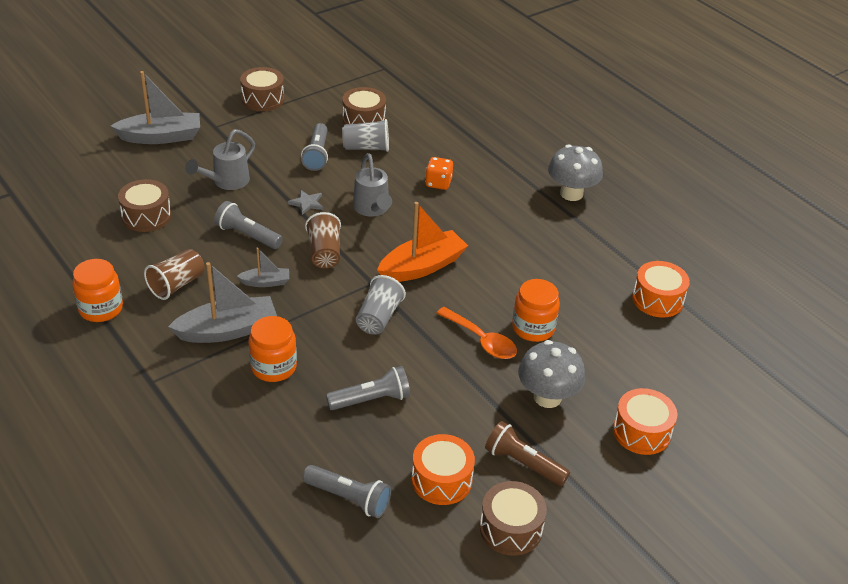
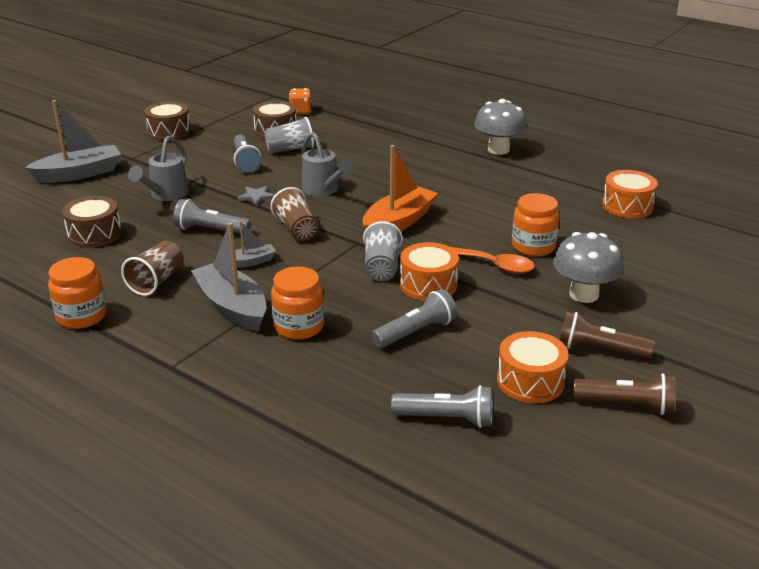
camera: 15 degrees left, 10 degrees down
(227, 330) = (232, 307): grey boat -> grey boat turned 90 degrees counterclockwise
(438, 183) = (374, 162): orange dice -> orange dice (300, 111)
(510, 528) = (626, 405): brown drum -> brown flashlight
(641, 432) = (688, 302): orange drum -> orange drum (428, 285)

